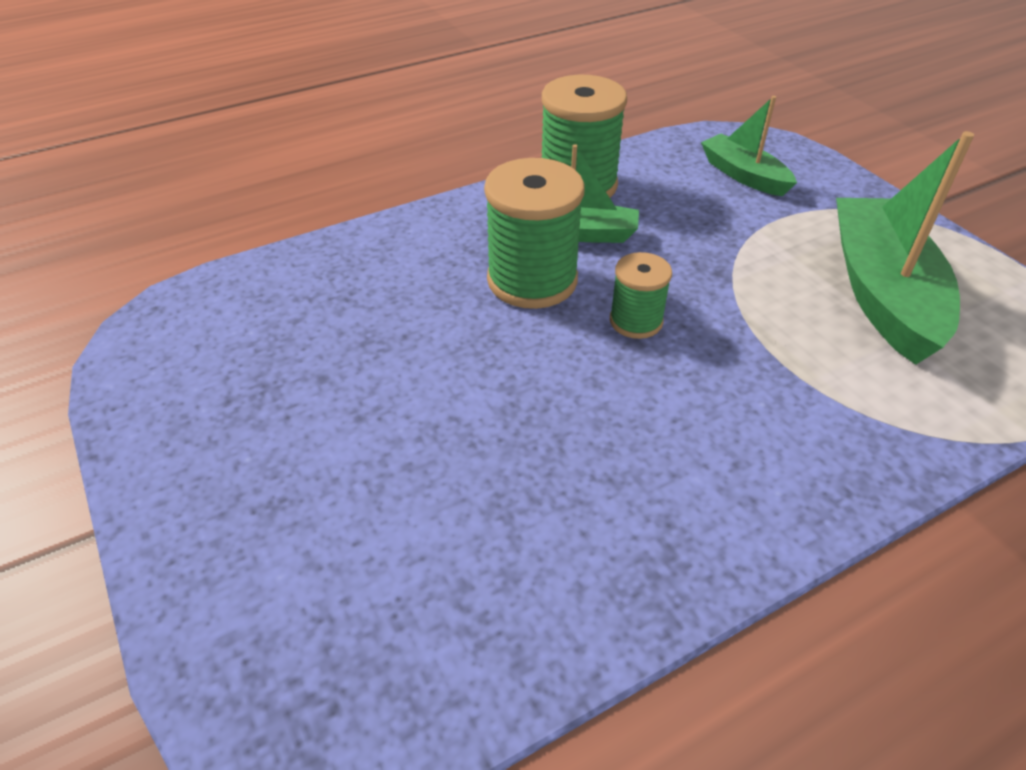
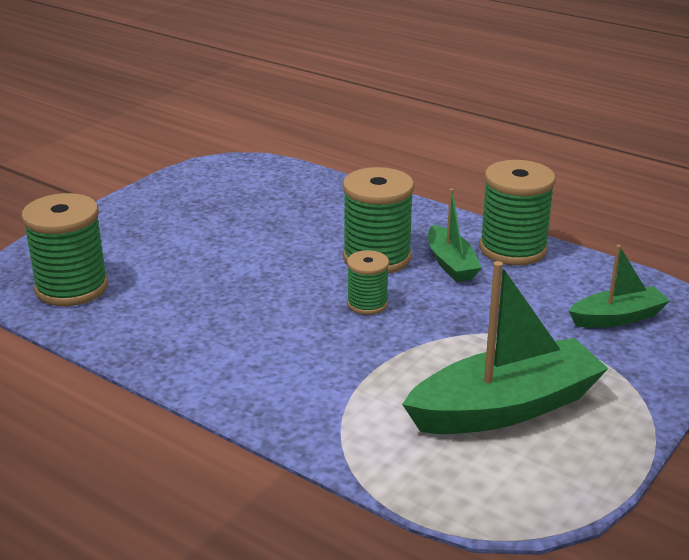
camera: 65 degrees right, 15 degrees down
(400, 640) = (72, 288): none -> green spool
(744, 175) = (617, 318): green boat -> green boat turned 45 degrees clockwise

